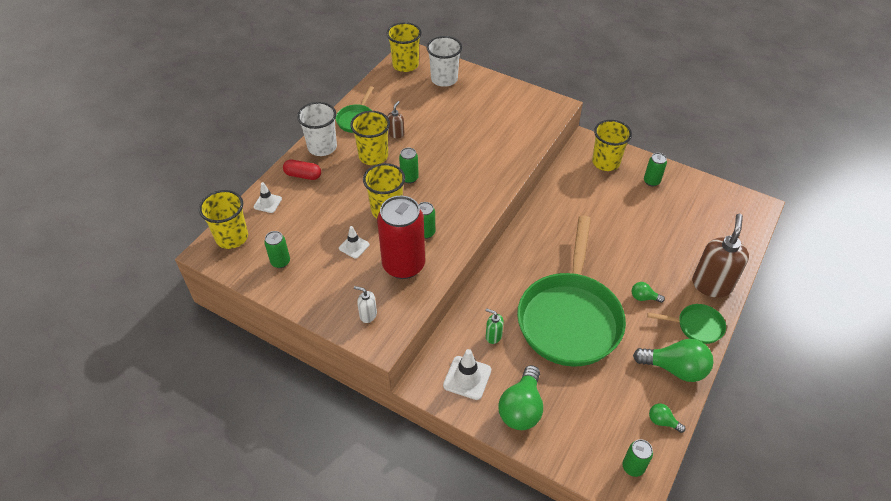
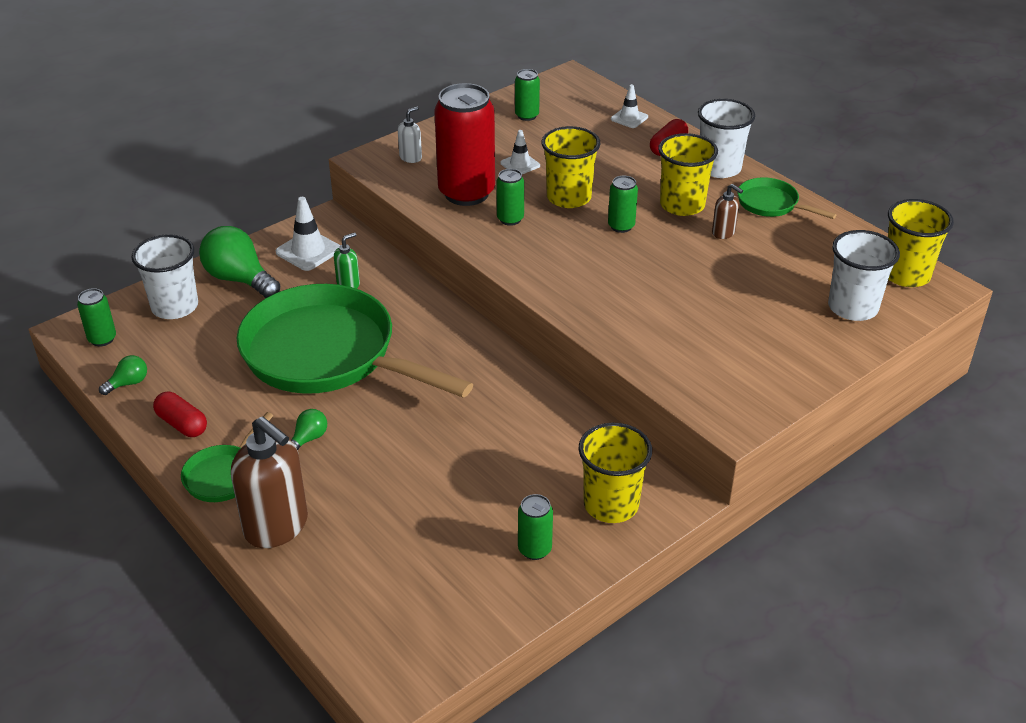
camera: 110 degrees right, 10 degrees down
(232, 237) = (584, 91): yellow cup -> none
(573, 436) = (175, 307): none -> white cup
(675, 368) = (182, 424): green light bulb -> red capsule

